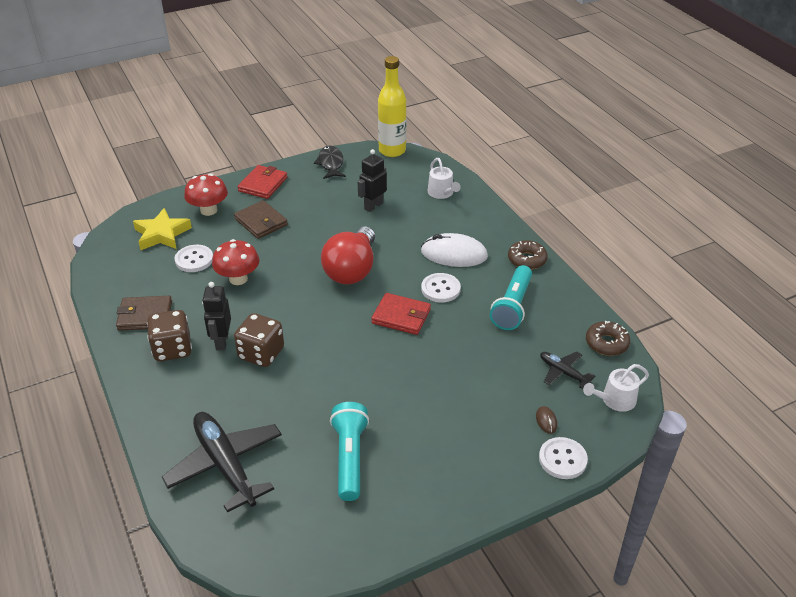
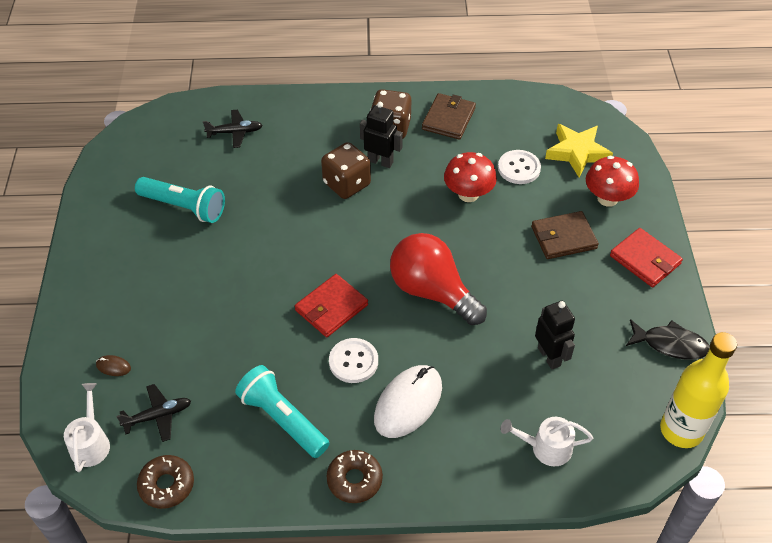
camera: 115 degrees right, 10 degrees up
(225, 465) = (235, 132): black plane -> black plane, size x0.51
(562, 459) = (64, 356): white button -> none

